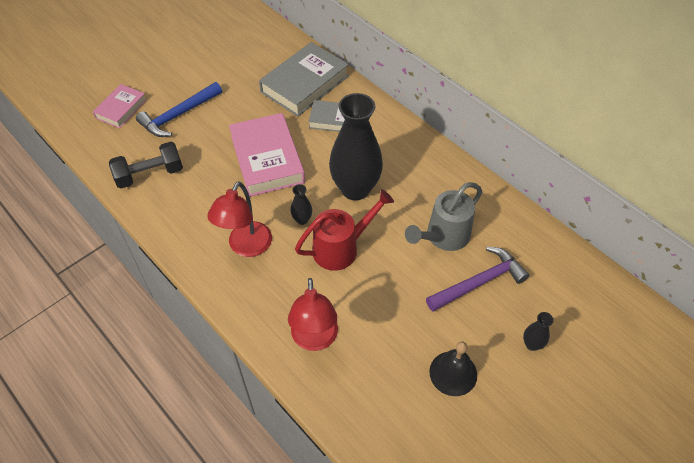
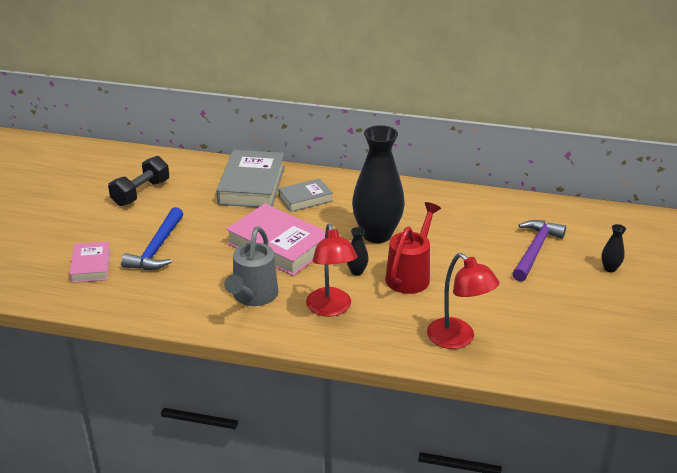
camera: 35 degrees left, 20 degrees down
(150, 174) = (180, 299): black dumbbell -> black dumbbell (141, 193)
(443, 237) = (478, 235): grey watering can -> grey watering can (253, 297)
(453, 373) = (579, 309): black bell -> none

